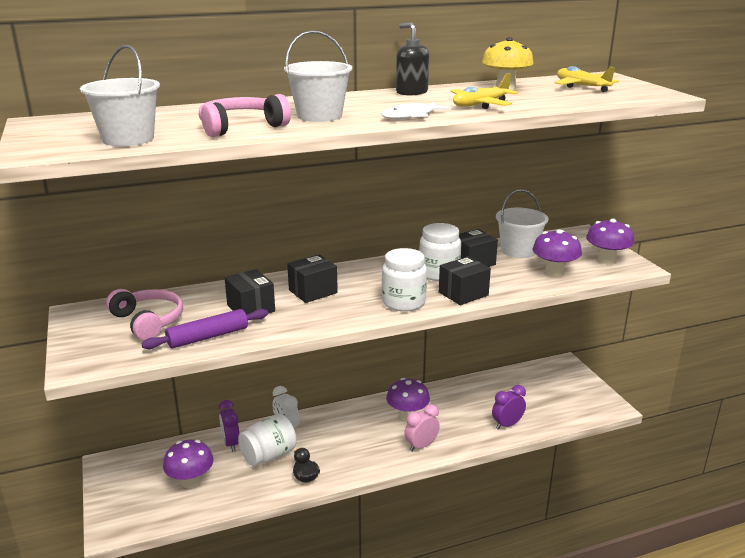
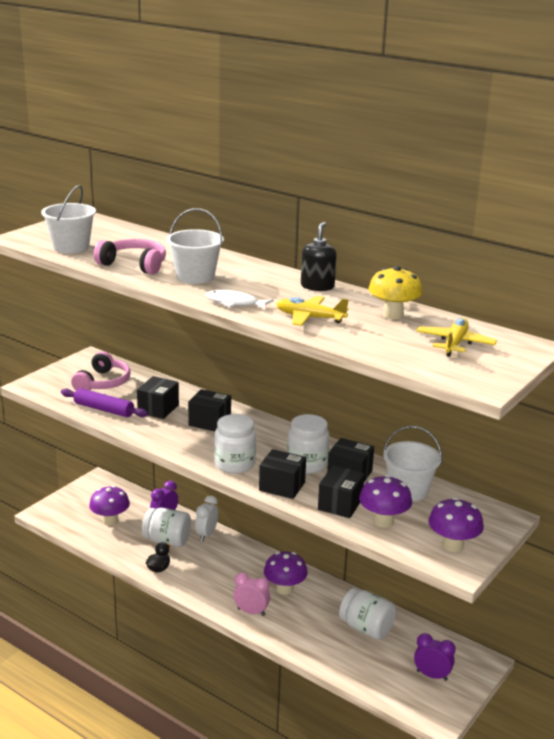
camera: 55 degrees right, 0 degrees up
(491, 396) = (366, 628): none -> white jar
(507, 425) = (332, 653): purple clock -> purple clock (432, 675)
(514, 280) = (340, 504): none -> black box

